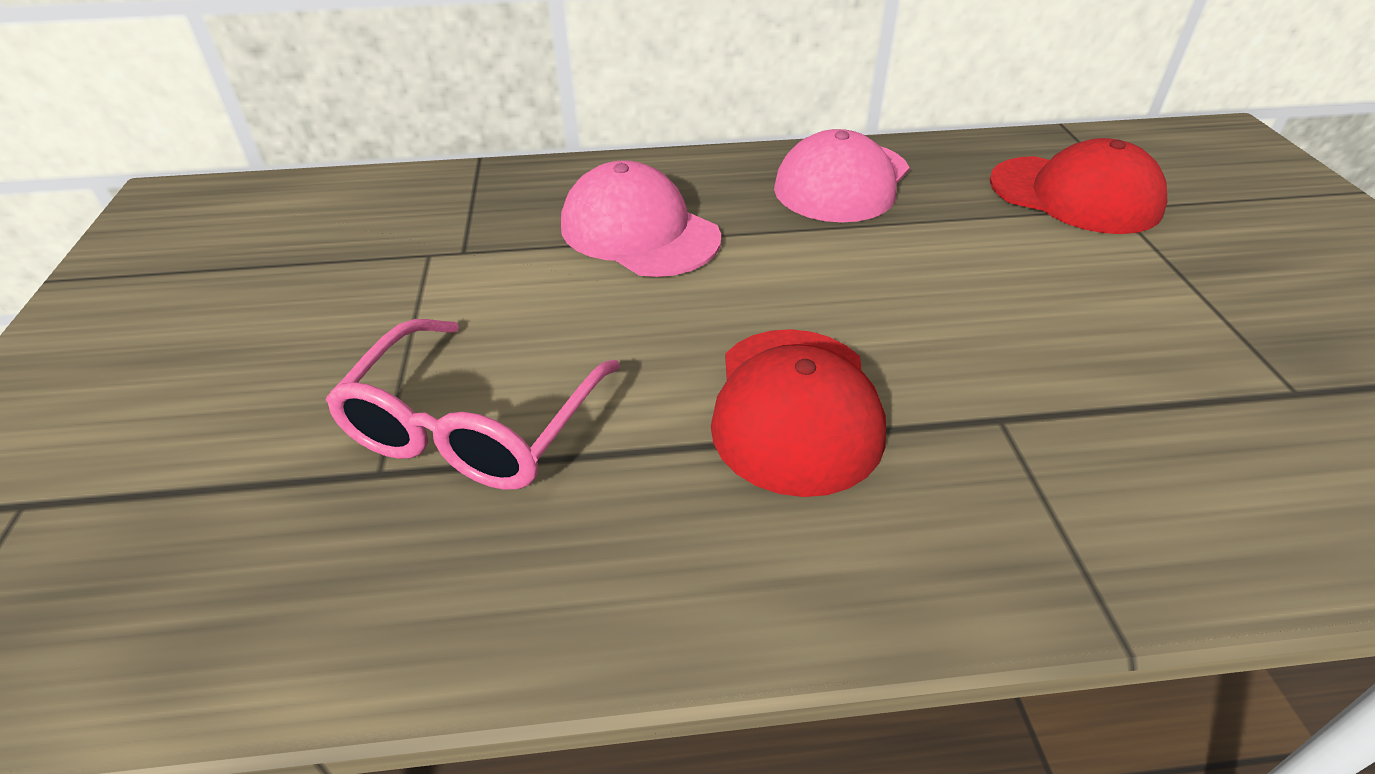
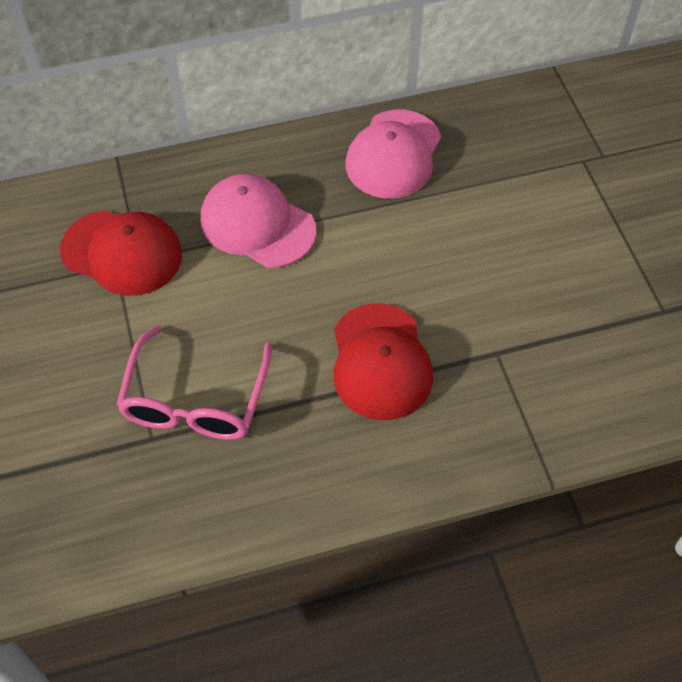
camera: 10 degrees left, 15 degrees up
(1075, 195) = (556, 150): red cap -> red cap (122, 253)

